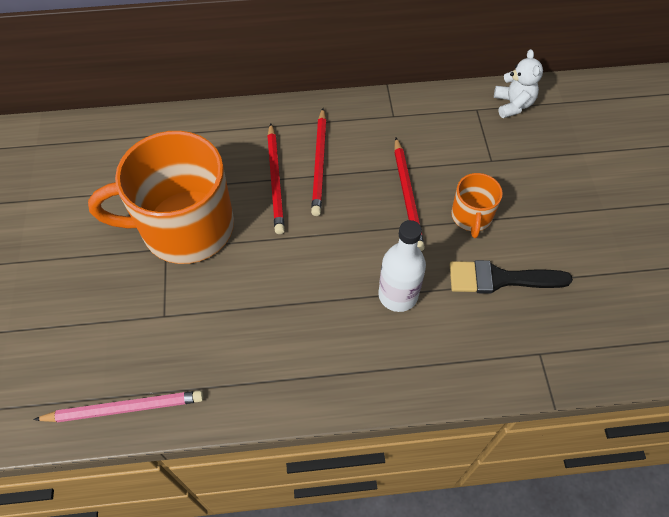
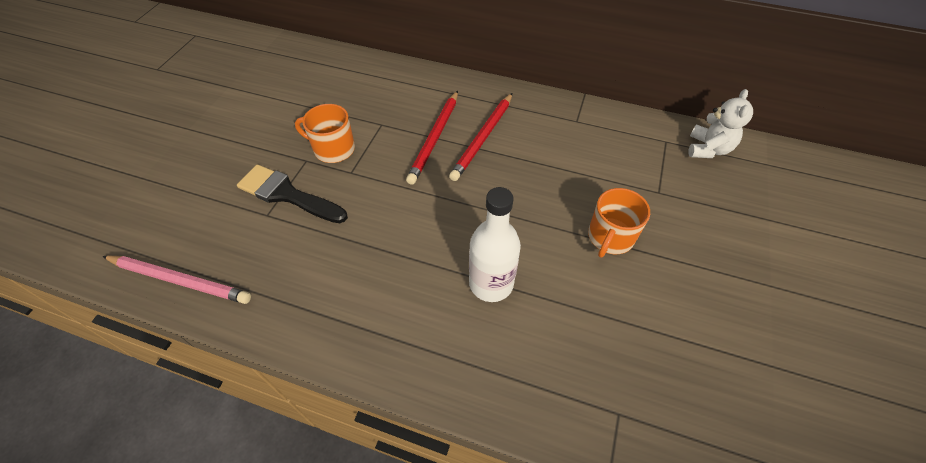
camera: 25 degrees right, 5 degrees down
(185, 227) = (333, 149): orange mug -> orange mug, size x0.46
(407, 195) = (552, 194): red pencil -> none
(500, 279) = (611, 311): black brush -> black brush (287, 194)

